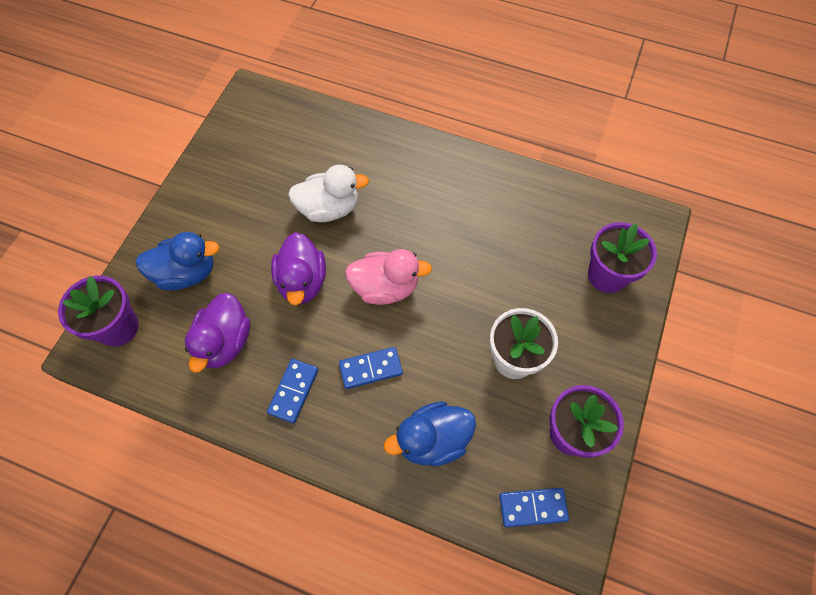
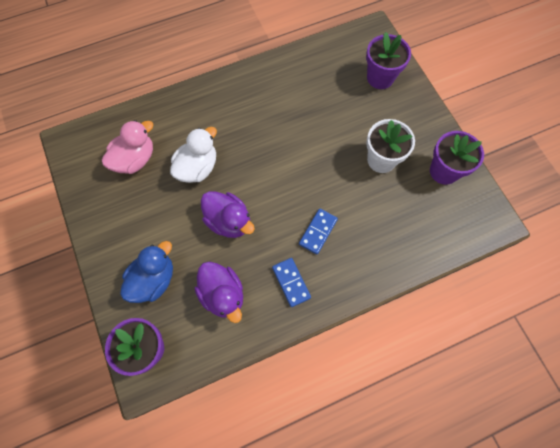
camera: 45 degrees left, 5 degrees up
(385, 287) = (278, 183): pink duck -> pink duck (135, 159)
(432, 440) = (387, 237): blue duck -> none
(533, 507) = (464, 222): blue domino -> none

